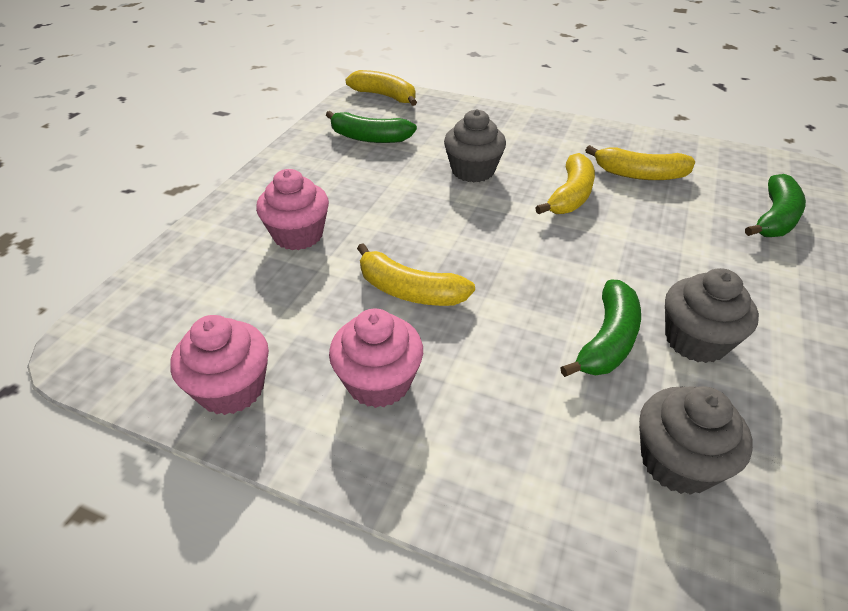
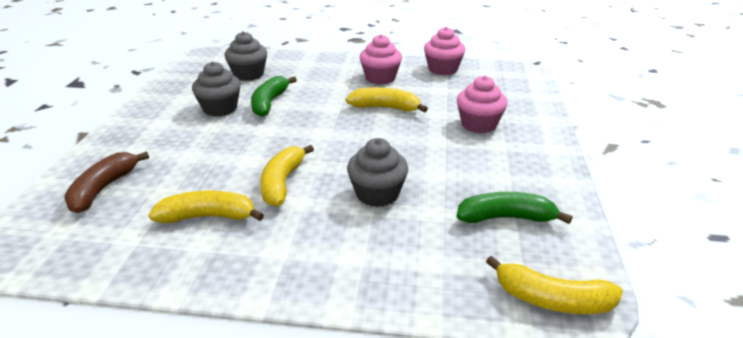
camera: 165 degrees right, 10 degrees down
(774, 218) = (103, 189): green banana -> brown banana

